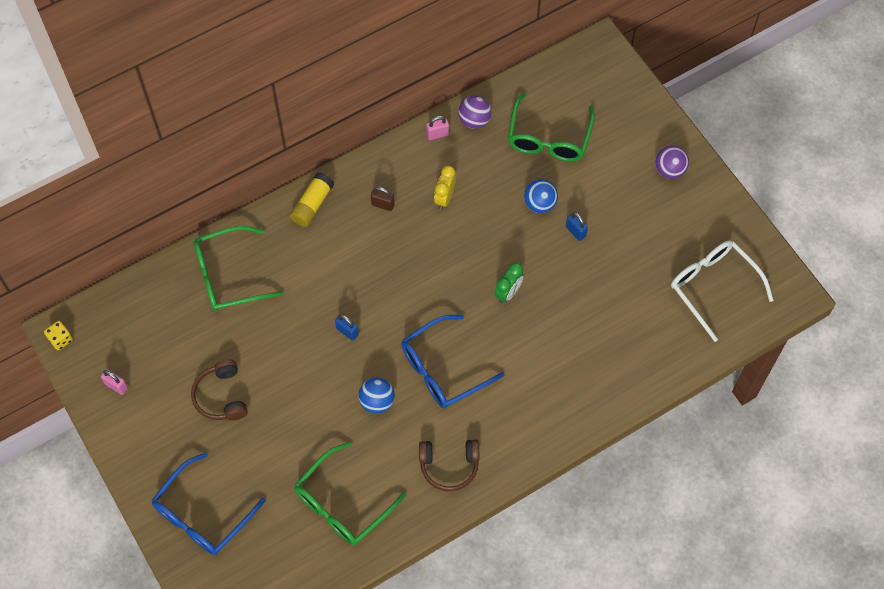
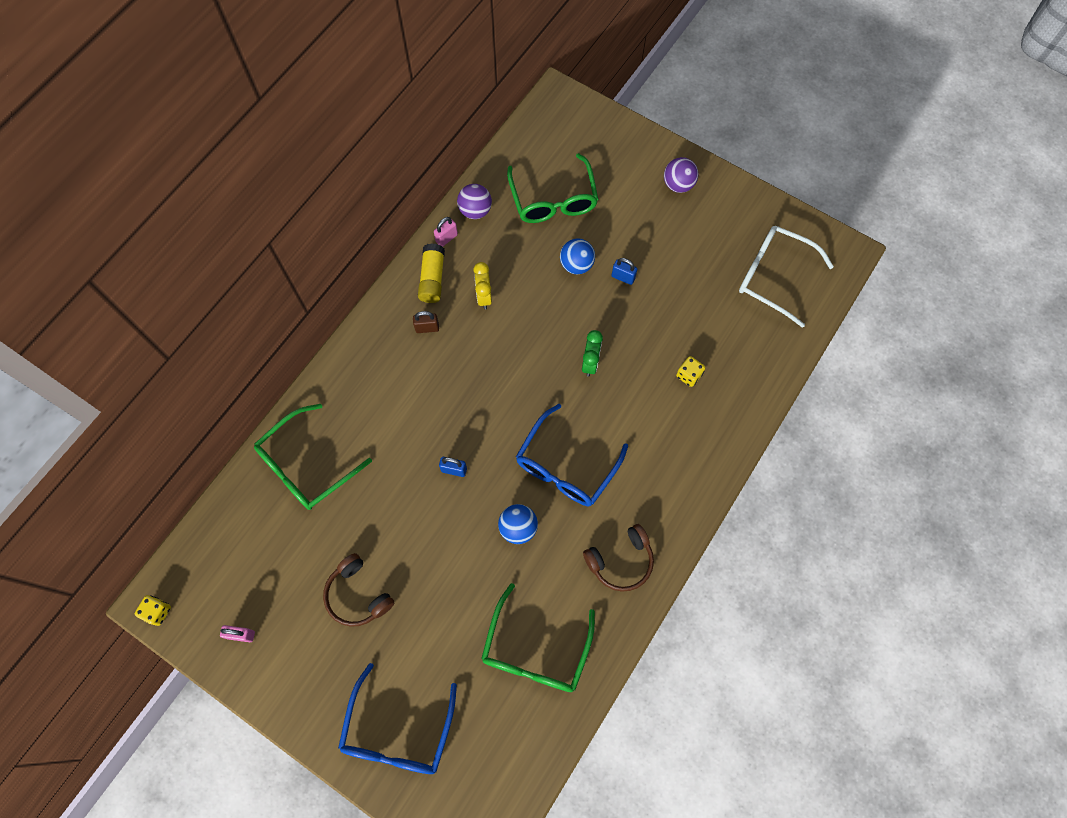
camera: 25 degrees left, 5 degrees up
(312, 204) = (357, 357): yellow glue stick -> yellow glue stick (432, 278)
(589, 340) = (688, 375): none -> yellow dice

